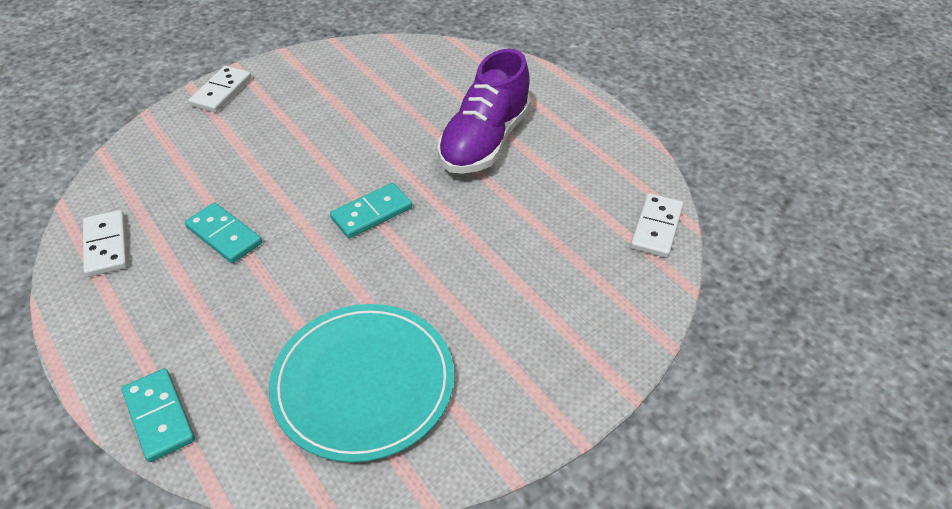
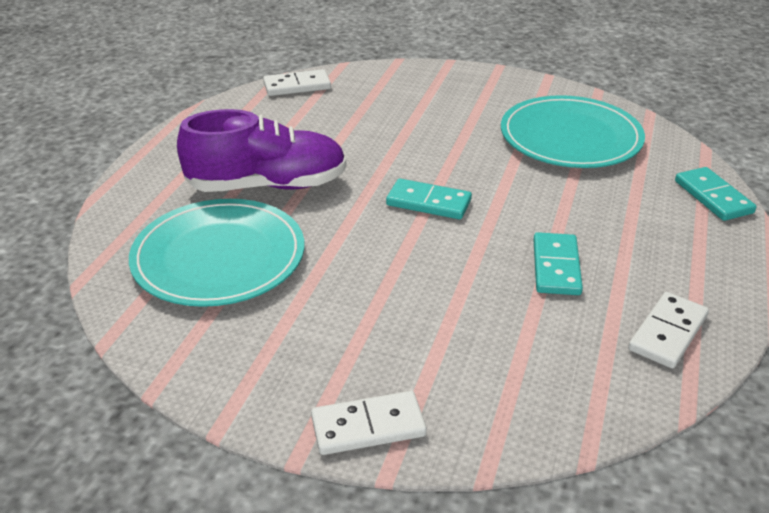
camera: 125 degrees left, 10 degrees down
(159, 416) = (713, 197): turquoise domino -> turquoise domino turned 45 degrees counterclockwise
(420, 92) = (219, 257): none -> turquoise plate

